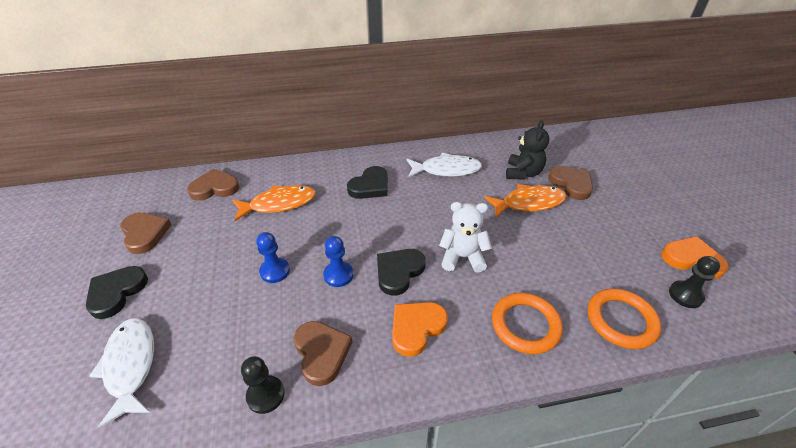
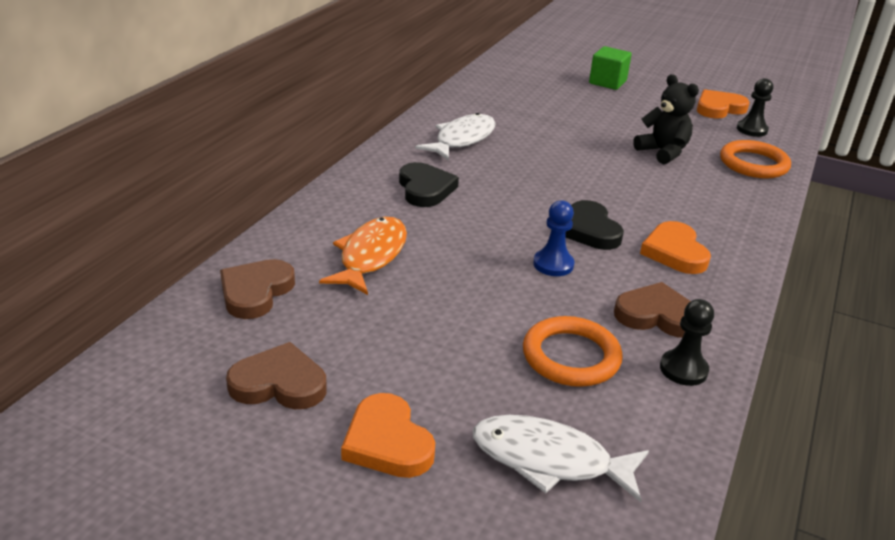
camera: 55 degrees left, 10 degrees down
(116, 293) = (387, 442): black heart -> orange heart
(275, 271) = (498, 302): blue pawn -> none
(462, 257) = (607, 191): white teddy bear -> none
(523, 173) = (524, 110): black teddy bear -> black teddy bear (663, 152)
(525, 325) = (721, 202): orange ring -> orange ring (571, 356)
(529, 203) = (572, 128): orange fish -> none
(571, 184) = (571, 100): brown heart -> none
(629, 186) = (607, 82): none -> green cube

